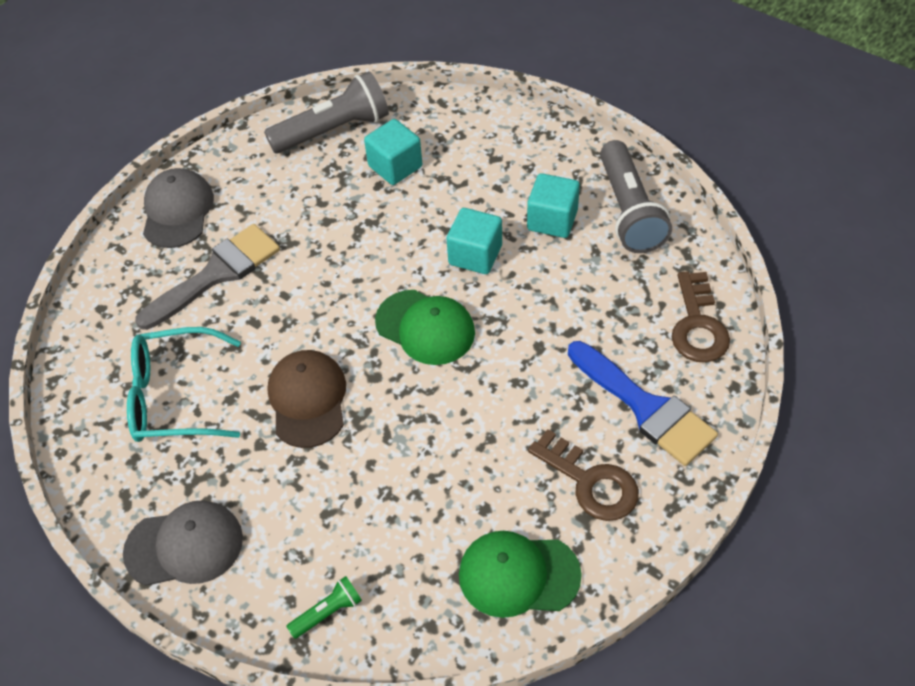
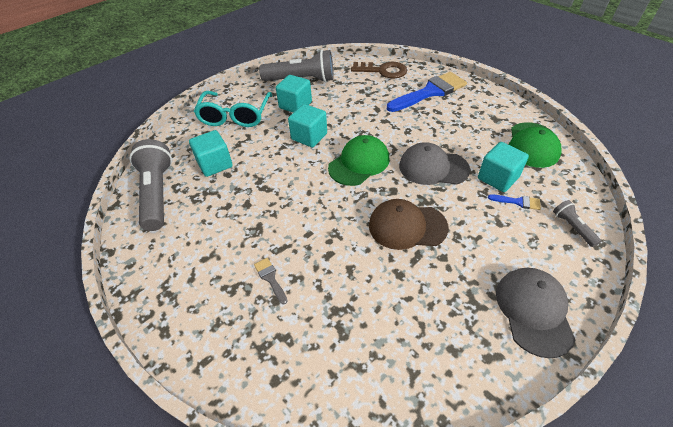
camera: 80 degrees left, 5 degrees down
(174, 397) = (392, 315): turquoise glasses -> turquoise glasses (235, 116)
(177, 211) = (183, 306): grey cap -> grey cap (433, 167)
(216, 274) = (270, 278): grey brush -> grey brush, size x0.42
(328, 612) = (572, 227): green flashlight -> grey flashlight
(372, 540) = (517, 202): none -> blue brush
(422, 515) = (497, 178): none -> turquoise cube
(590, 482) = (474, 114): brown key -> none

